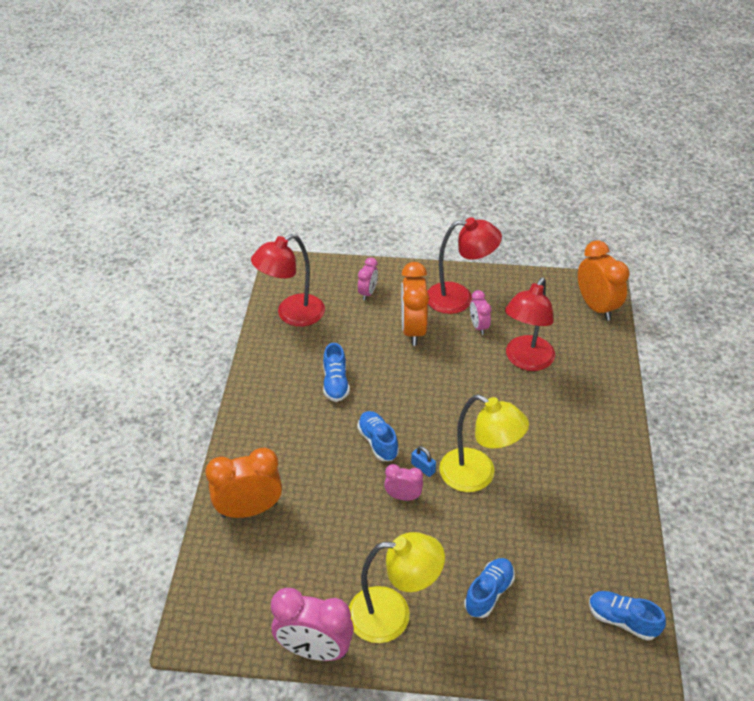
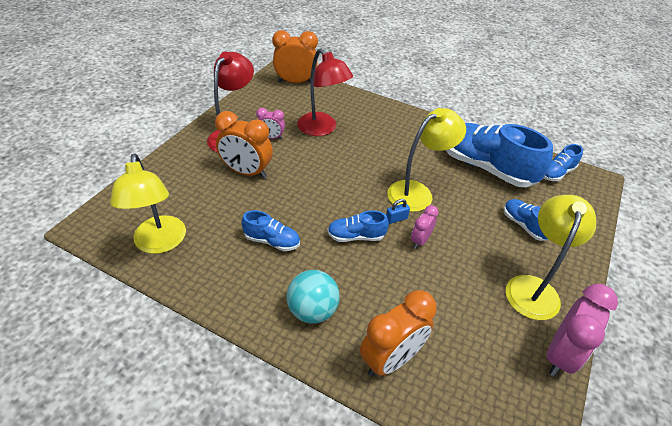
camera: 70 degrees left, 0 degrees up
(249, 509) = (391, 359): orange clock -> orange clock turned 135 degrees counterclockwise
(273, 439) = (312, 310): none -> turquoise ball
(292, 315) = (160, 243): red lamp -> yellow lamp
(368, 293) = (179, 183): pink clock -> none
(573, 535) = (486, 167): none -> blue shoe

